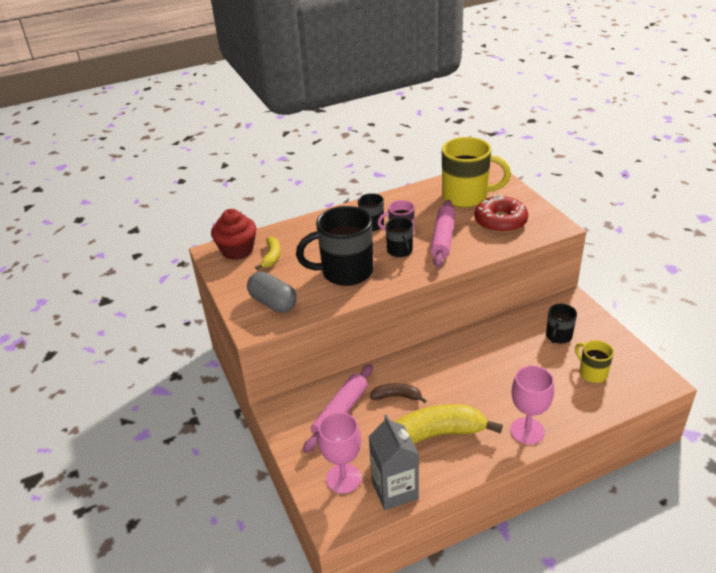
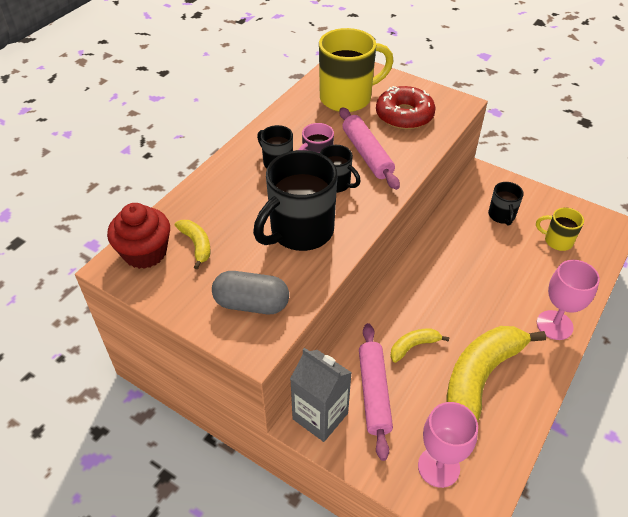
camera: 35 degrees left, 10 degrees up
(395, 490) = (496, 451): grey carton -> grey carton (320, 416)
(397, 396) = (413, 346): brown banana -> yellow banana

